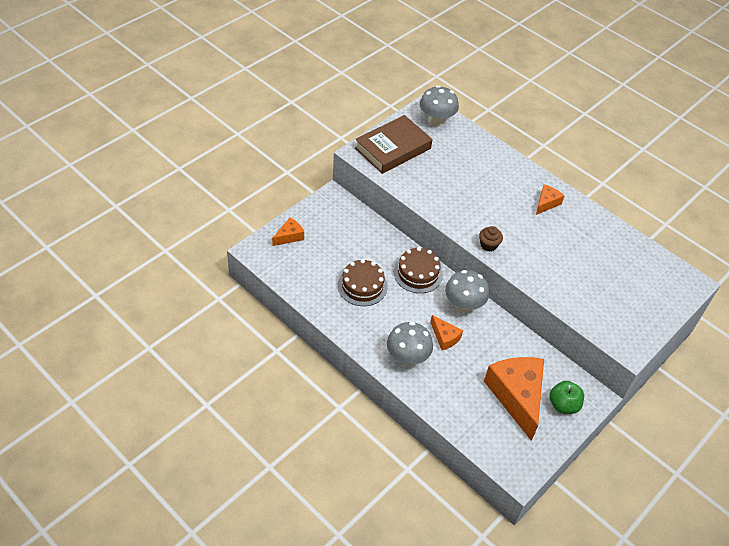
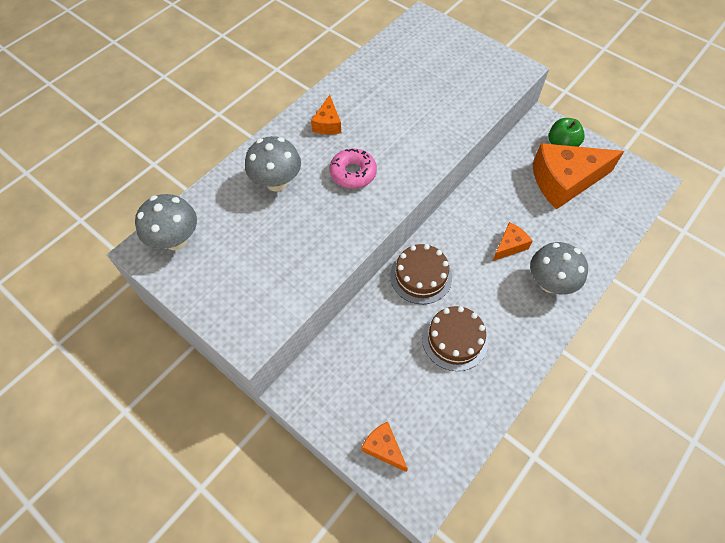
camera: 90 degrees left, 10 degrees up
(393, 148) = (237, 294): brown book -> none
(463, 305) = (459, 228): grey mushroom -> grey mushroom (276, 182)
(488, 245) = (407, 180): brown cupcake -> none
(495, 214) = (353, 173): none -> pink donut
(546, 203) = (327, 124): orange cheese -> orange cheese turned 120 degrees counterclockwise

